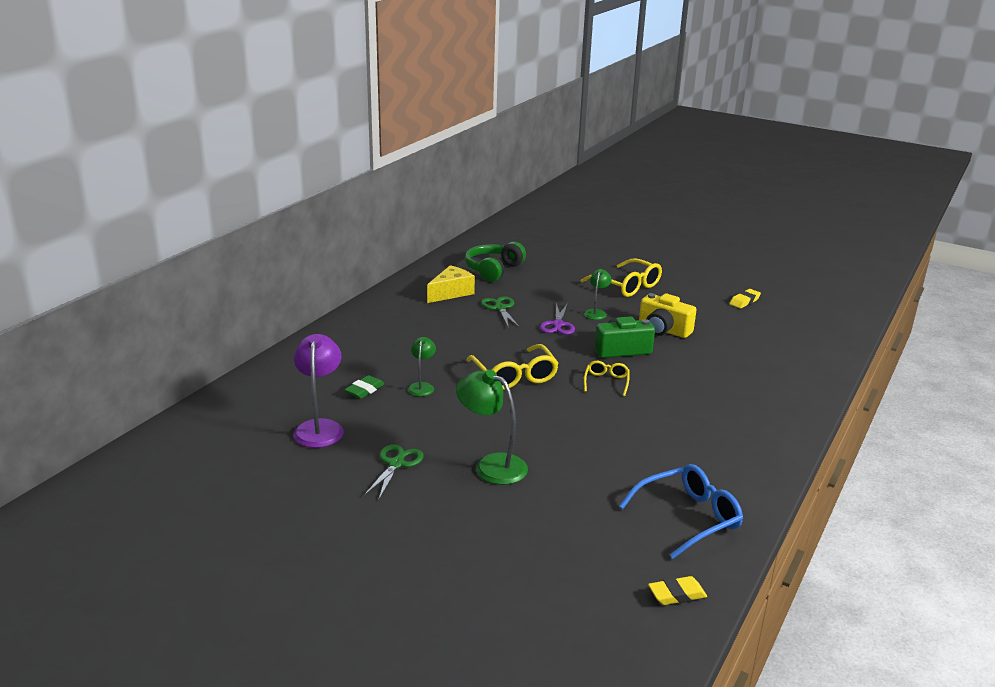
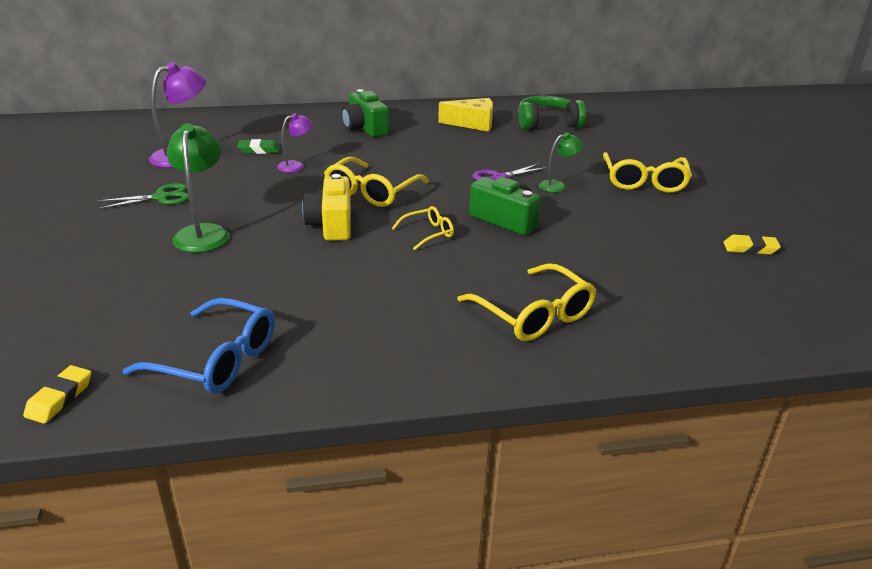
camera: 50 degrees right, 5 degrees up
(391, 333) = (365, 128): none -> green camera
(422, 386) = (296, 166): green lamp -> purple lamp
(500, 308) = (483, 148): green scissors -> none
(663, 330) = (588, 227): yellow camera -> yellow camera (331, 224)
(676, 594) = (60, 398): yellow eraser -> yellow eraser turned 75 degrees clockwise
(746, 393) = (534, 315): none -> yellow glasses

